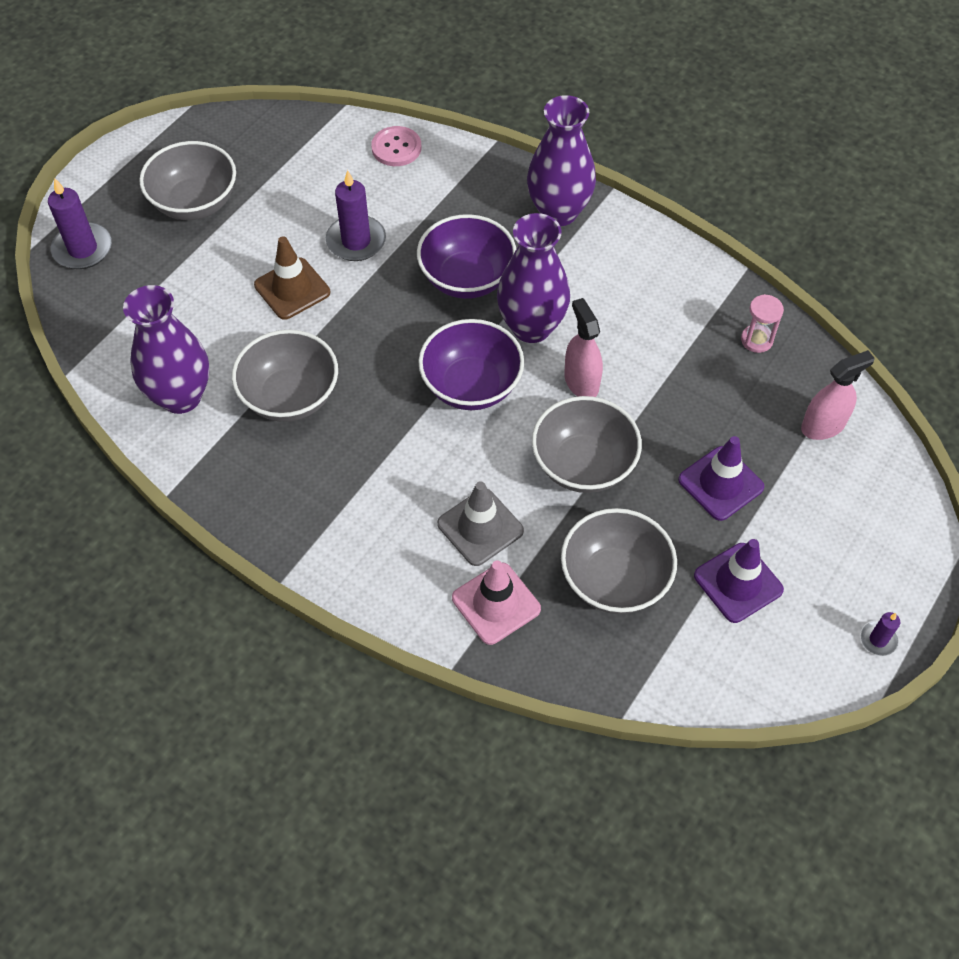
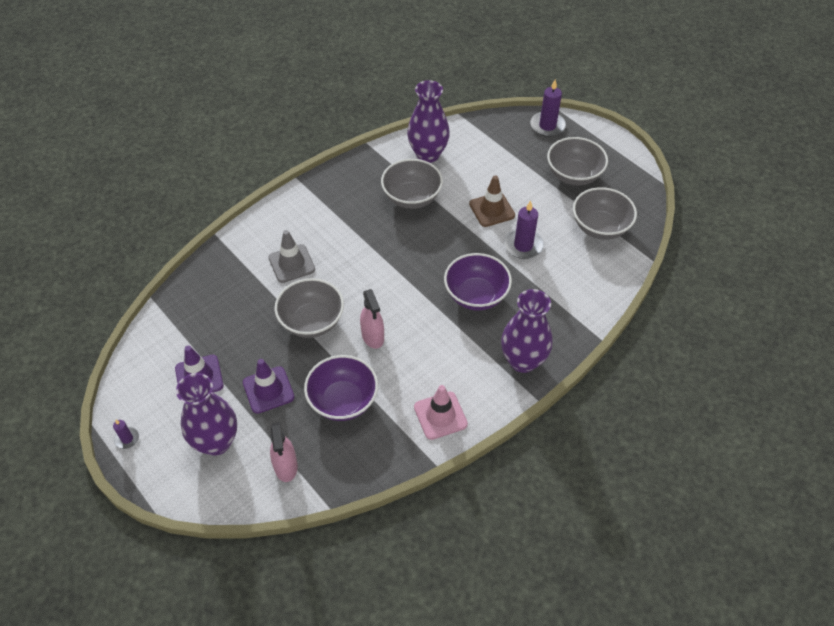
camera: 105 degrees right, 5 degrees down
(396, 148) = (605, 281): pink button -> none
(471, 386) = (390, 280): purple bowl -> purple bowl (343, 401)
(496, 603) = (242, 260): pink traffic cone -> pink traffic cone (440, 415)
(531, 327) = (425, 321): purple vase -> purple vase (216, 442)
(581, 382) = (373, 336): pink spray bottle -> pink spray bottle turned 75 degrees clockwise
(614, 580) = (230, 317): grey bowl -> grey bowl (600, 227)
(756, 340) = (371, 450): pink hourglass -> none

